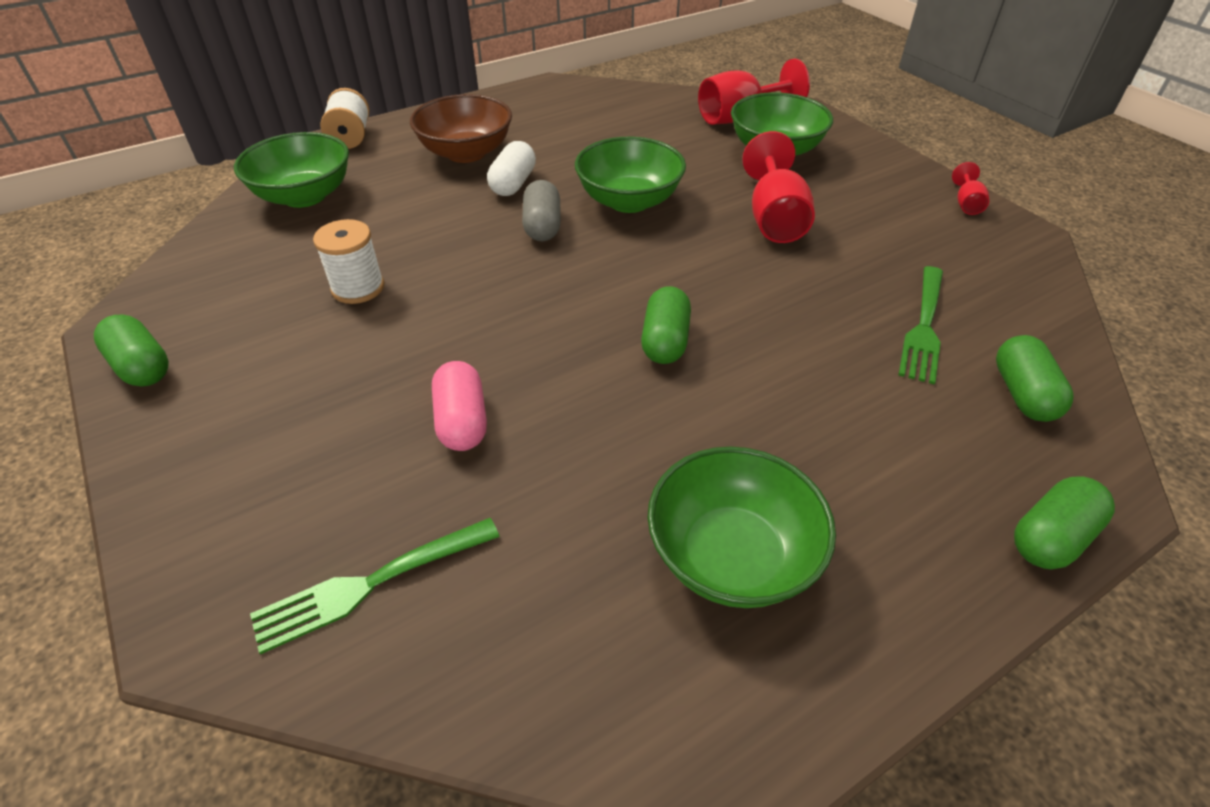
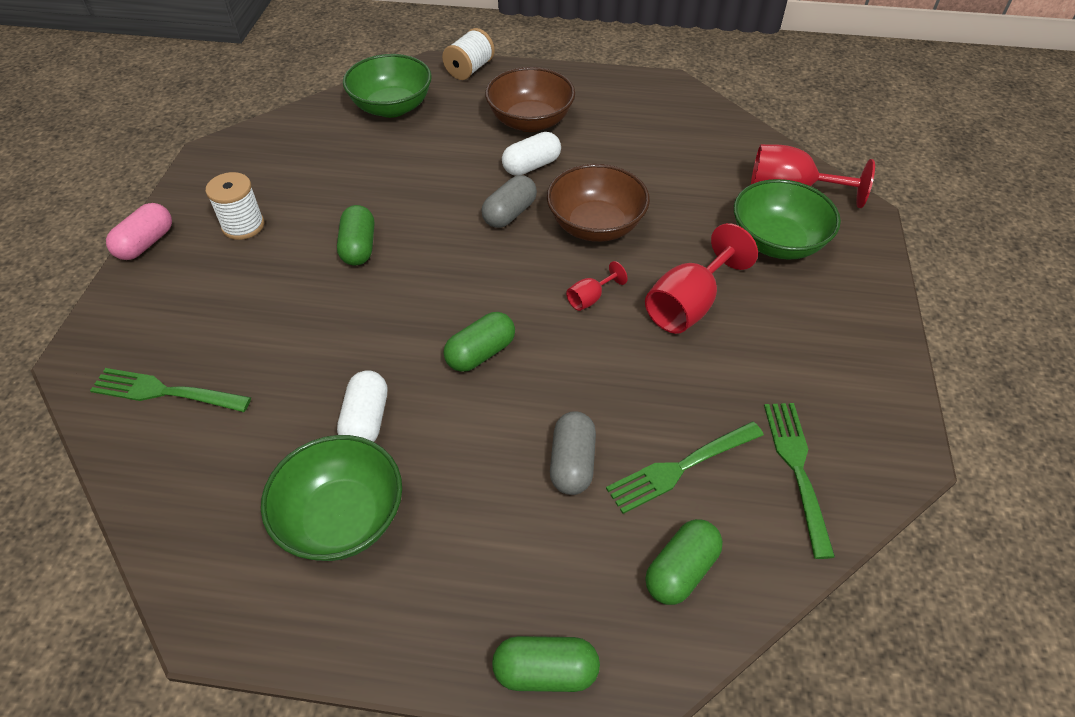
camera: 40 degrees right, 5 degrees up
(142, 366) = (197, 188): green capsule -> green capsule (359, 247)
(358, 288) = (349, 198): white spool -> white spool (243, 225)
(462, 421) = (304, 328): pink capsule -> pink capsule (146, 243)
(629, 201) = (595, 226): green bowl -> brown bowl
(637, 458) = (366, 420): none -> white capsule
(850, 374) = (572, 463): none -> grey capsule
(966, 204) = (887, 391): red goblet -> red goblet (590, 298)
(990, 281) = (798, 470): none -> green fork

